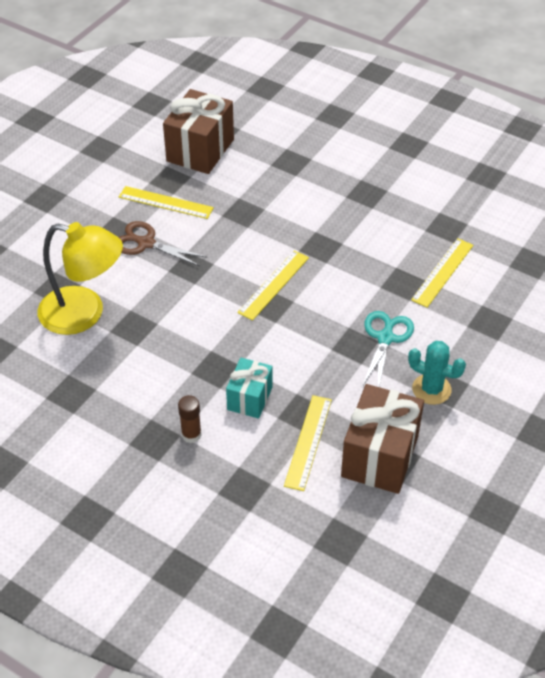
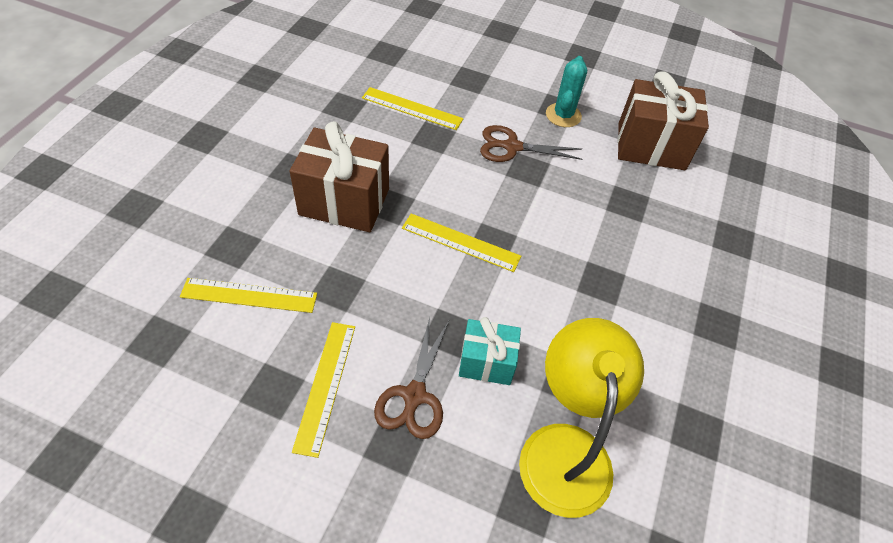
camera: 105 degrees left, 5 degrees up
(191, 435) = (696, 291): brown glue stick -> none
(200, 150) = (203, 359): brown gift -> brown gift (344, 202)
(249, 398) = (628, 246): turquoise gift -> turquoise gift (486, 362)
(308, 442) = (659, 196): yellow ruler -> yellow ruler (249, 295)
(385, 338) = (512, 147): turquoise scissors -> brown scissors

